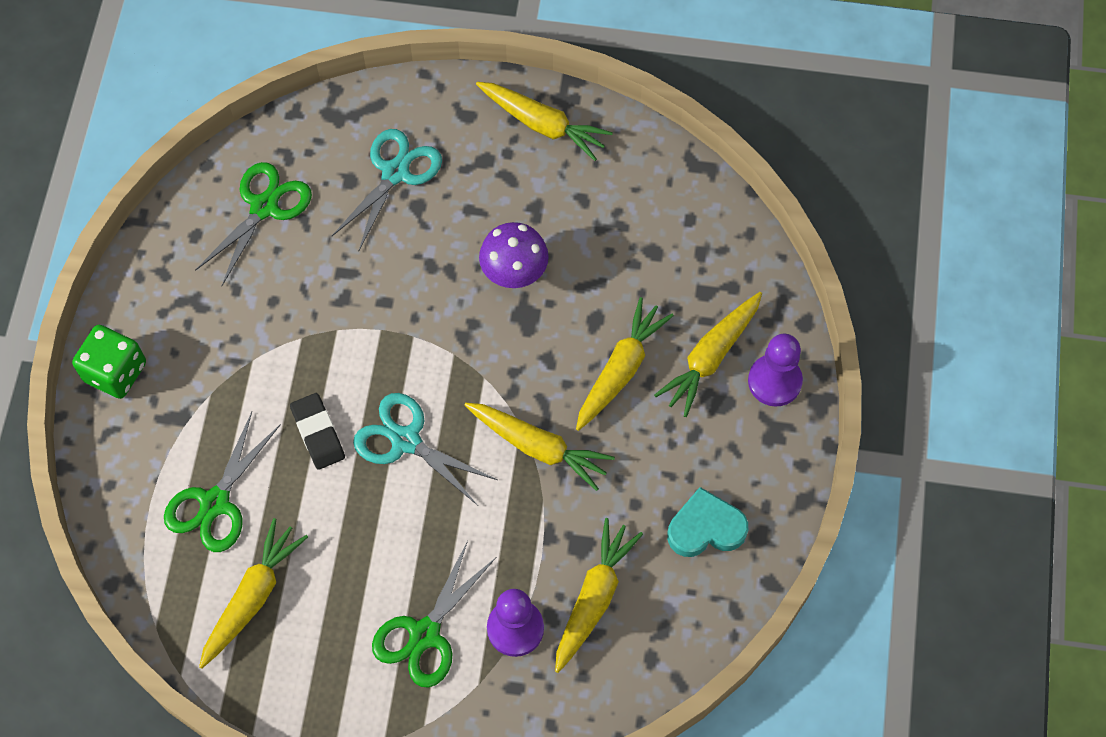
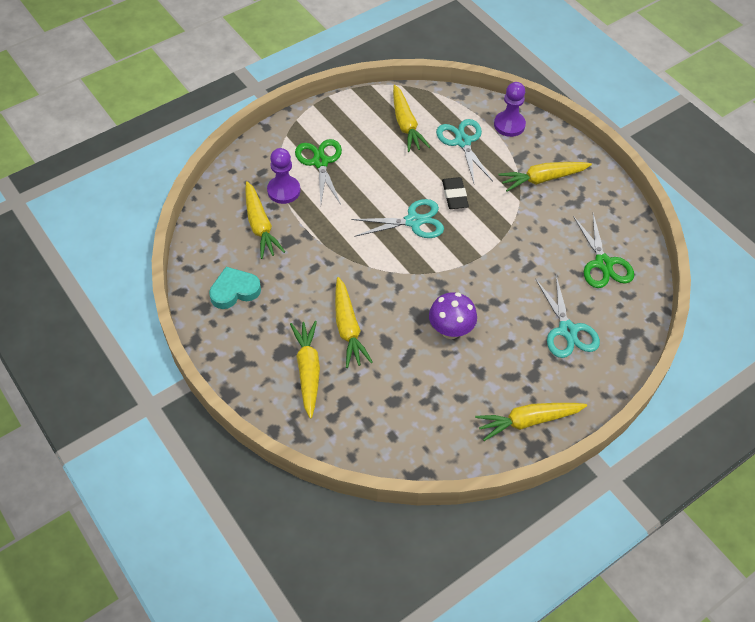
camera: 135 degrees right, 10 degrees down
(115, 372) = (567, 153): green dice -> none
(215, 503) = (463, 142): green scissors -> turquoise scissors
(318, 433) = (454, 195): black eraser -> black eraser turned 60 degrees clockwise
(538, 447) = (350, 264): yellow carrot -> yellow carrot (542, 179)
(705, 528) = (234, 291): turquoise heart -> turquoise heart turned 150 degrees counterclockwise
(774, 381) = (262, 385): purple pawn -> purple pawn (509, 125)

